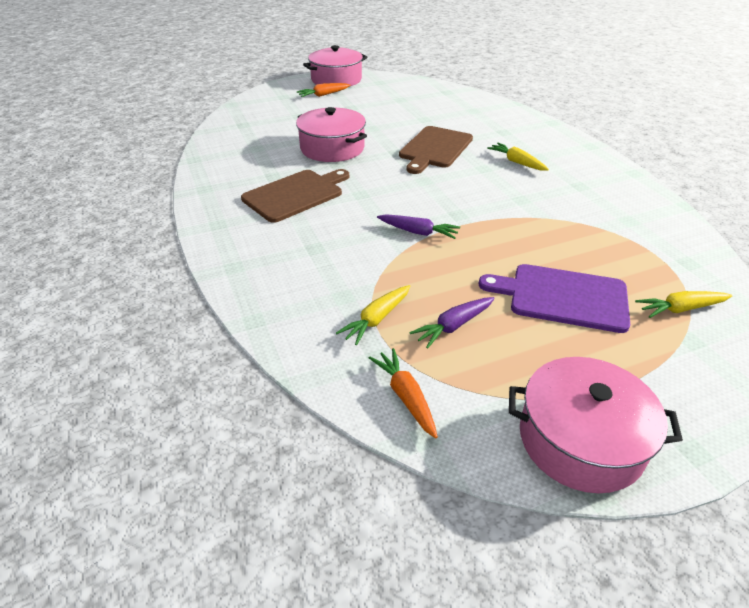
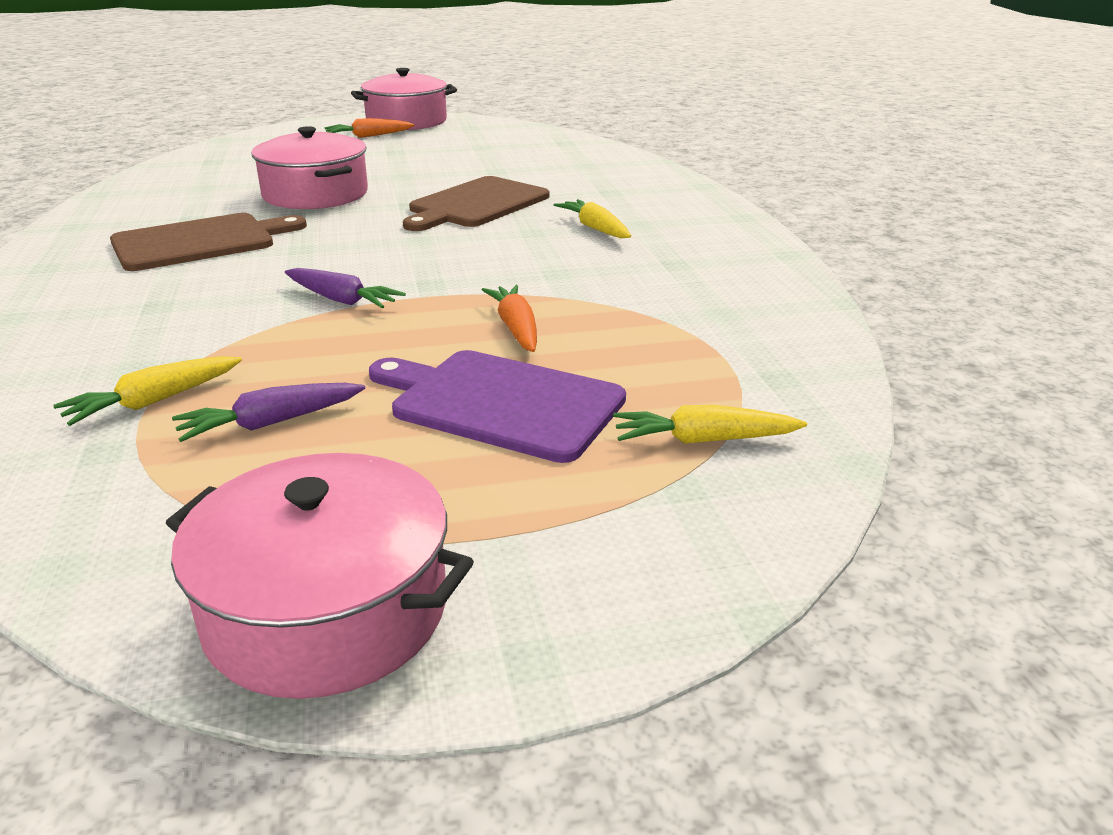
camera: 10 degrees right, 10 degrees down
(406, 397) = (86, 509): orange carrot -> orange carrot (516, 328)

